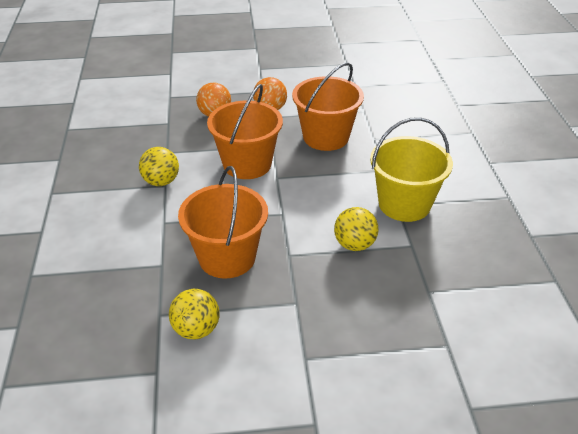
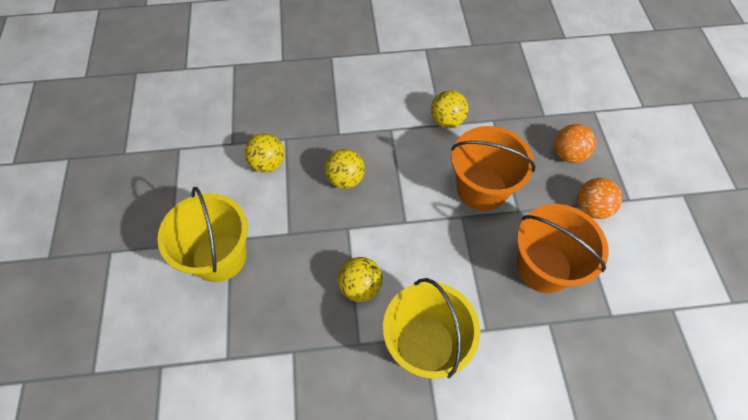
camera: 90 degrees right, 20 degrees up
(227, 257) = (345, 179): orange bucket -> yellow ball
(328, 367) = (219, 256): none -> yellow bucket

